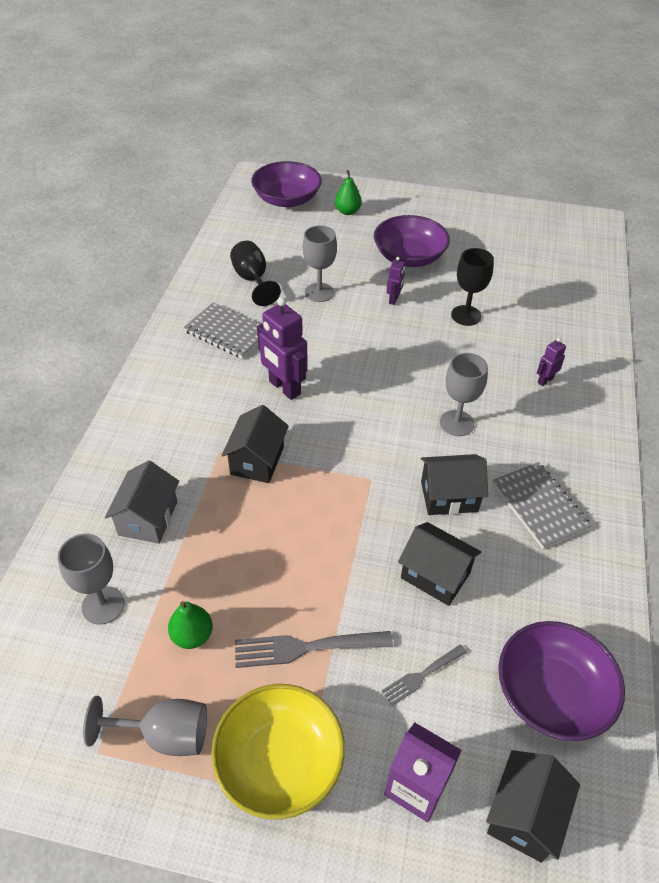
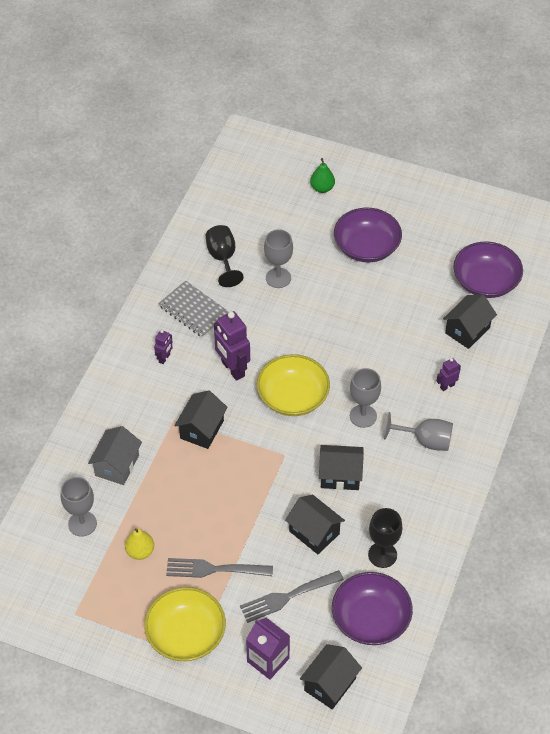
camera: 10 degrees right, 5 degrees up
(165, 735) = (117, 610): grey goblet -> grey goblet (425, 441)
(192, 635) = (140, 551): green pear -> yellow pear
(287, 199) = (268, 167): purple bowl -> purple bowl (485, 281)
(365, 411) = (293, 397): none -> yellow bowl
(394, 299) = (341, 292): purple robot -> purple robot (164, 358)
(421, 675) = (287, 597): grey fork -> grey fork, size x1.66
(466, 315) = (400, 315): black goblet -> black goblet (382, 555)
(539, 506) = (406, 491): grey notebook -> none
(546, 323) = (467, 330): none -> black house

